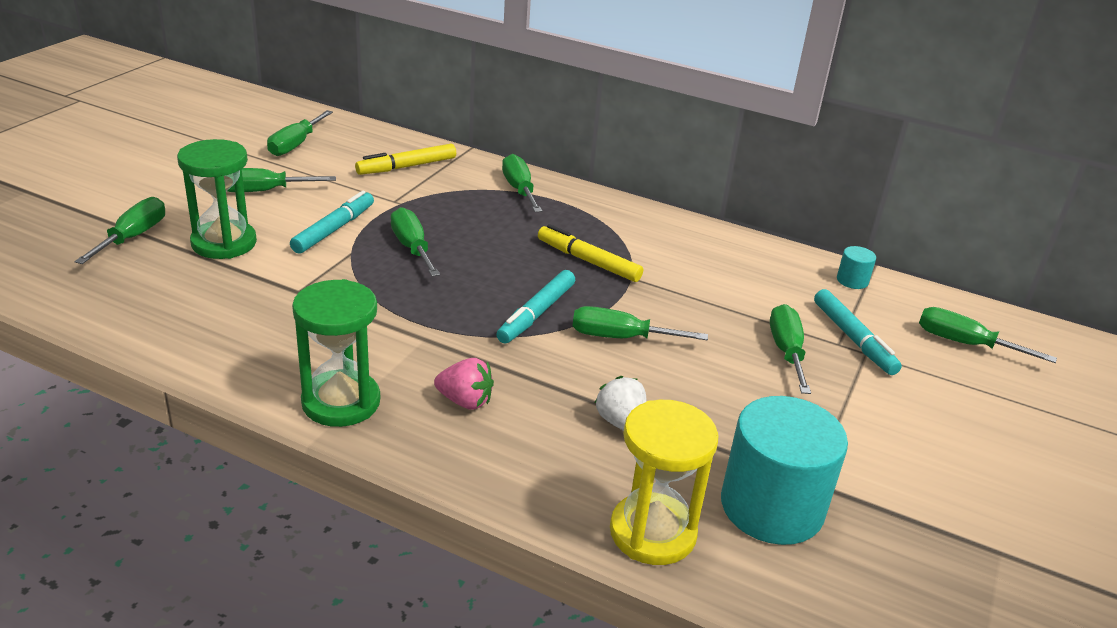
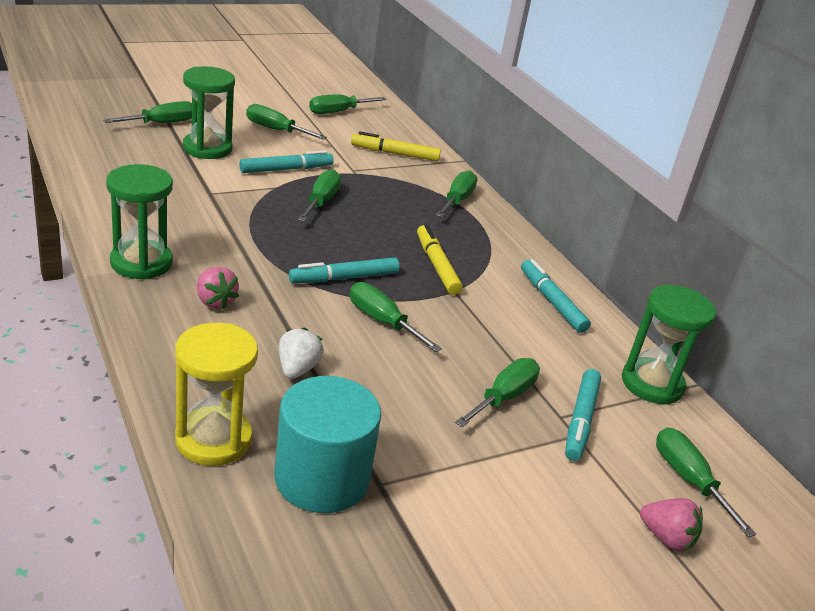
camera: 35 degrees right, 0 degrees up
(707, 248) = (551, 302): none -> turquoise marker
(852, 280) = (652, 384): turquoise cylinder -> green hourglass
(1009, 397) = (666, 538): none -> pink strawberry

